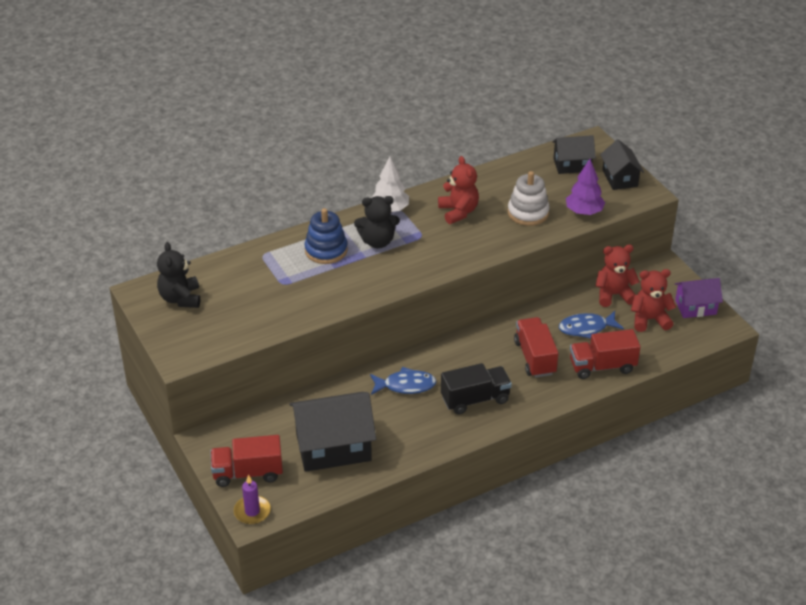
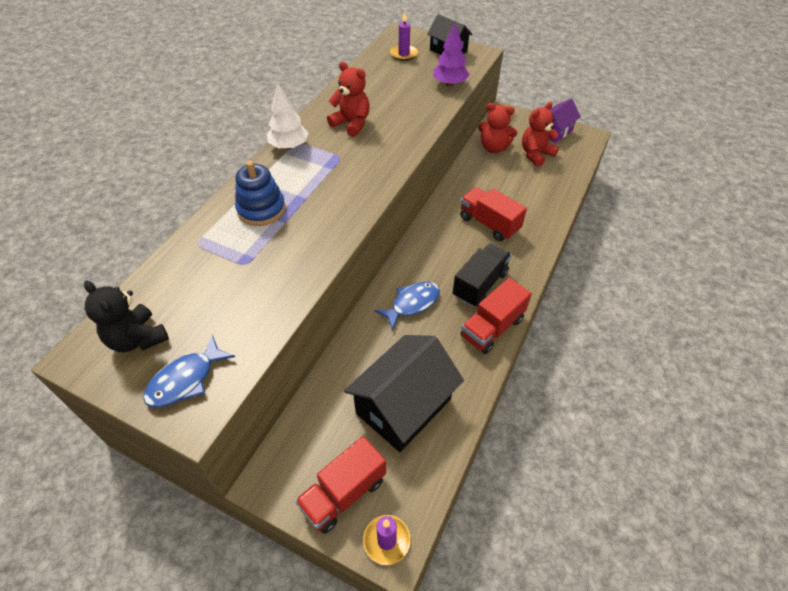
camera: 35 degrees left, 10 degrees up
(377, 241) = (304, 179): black teddy bear -> none
(528, 213) = (408, 101): white stacking toy -> none
(572, 165) = (404, 54): black house -> purple candle
(586, 328) = (501, 181): blue fish -> blue fish (186, 380)
(602, 366) = (542, 205): red truck -> red truck (492, 328)
(614, 295) = (494, 148): red teddy bear -> red teddy bear turned 120 degrees counterclockwise

